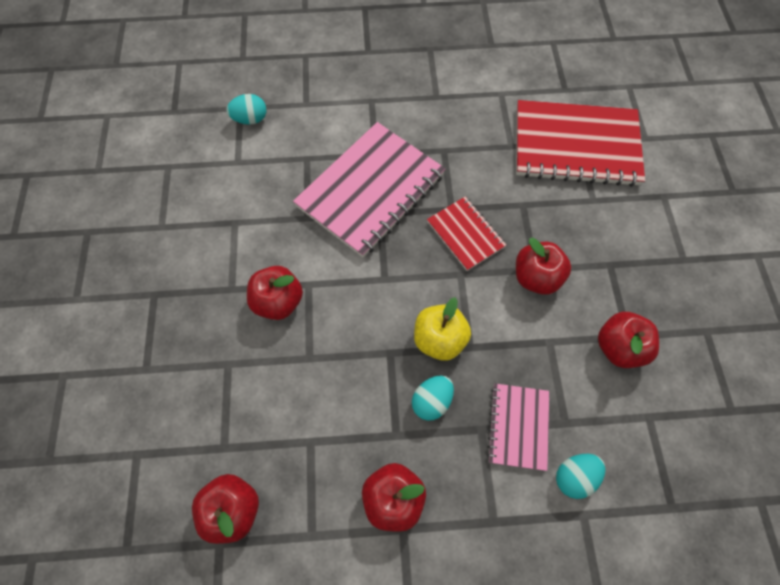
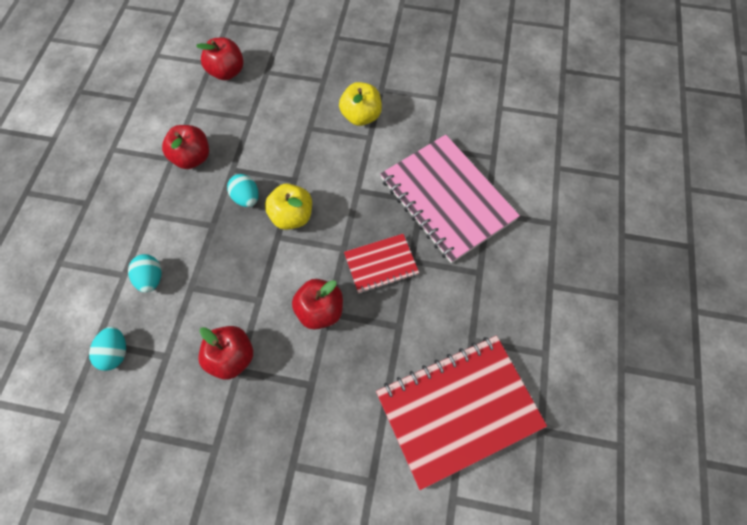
camera: 105 degrees right, 0 degrees up
(250, 119) = (545, 122): turquoise egg -> turquoise egg (116, 352)
(278, 301) = (361, 116): red apple -> yellow apple
(518, 426) = (203, 251): pink notebook -> none
(575, 146) = (458, 409): red notebook -> red notebook turned 45 degrees clockwise

